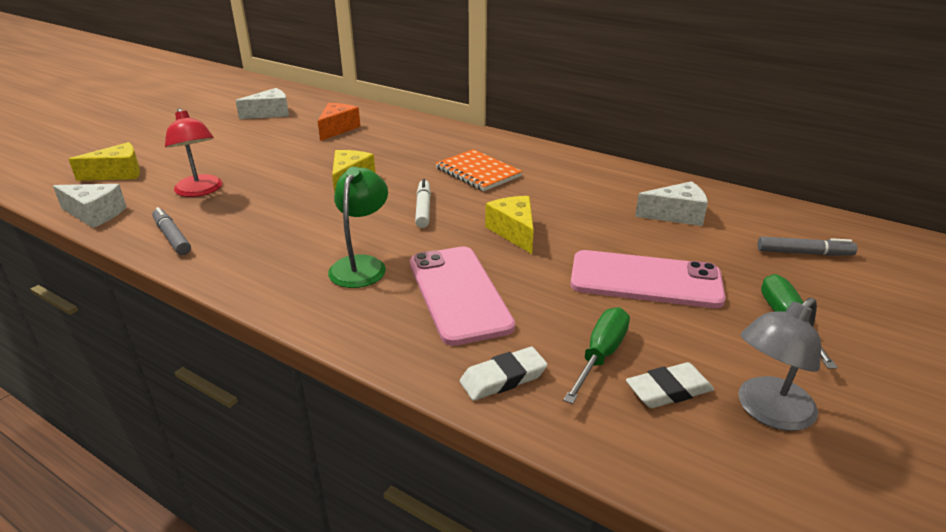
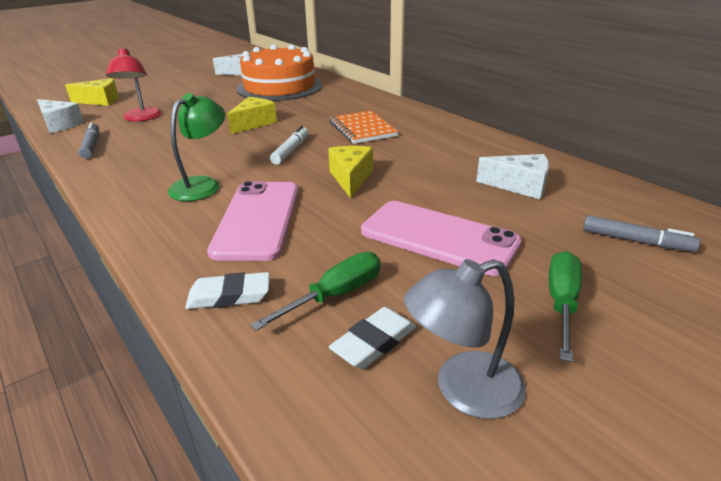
camera: 20 degrees right, 0 degrees up
(337, 129) = (279, 87): orange cheese -> orange cake
(668, 390) = (374, 342): white eraser -> white eraser turned 45 degrees counterclockwise

